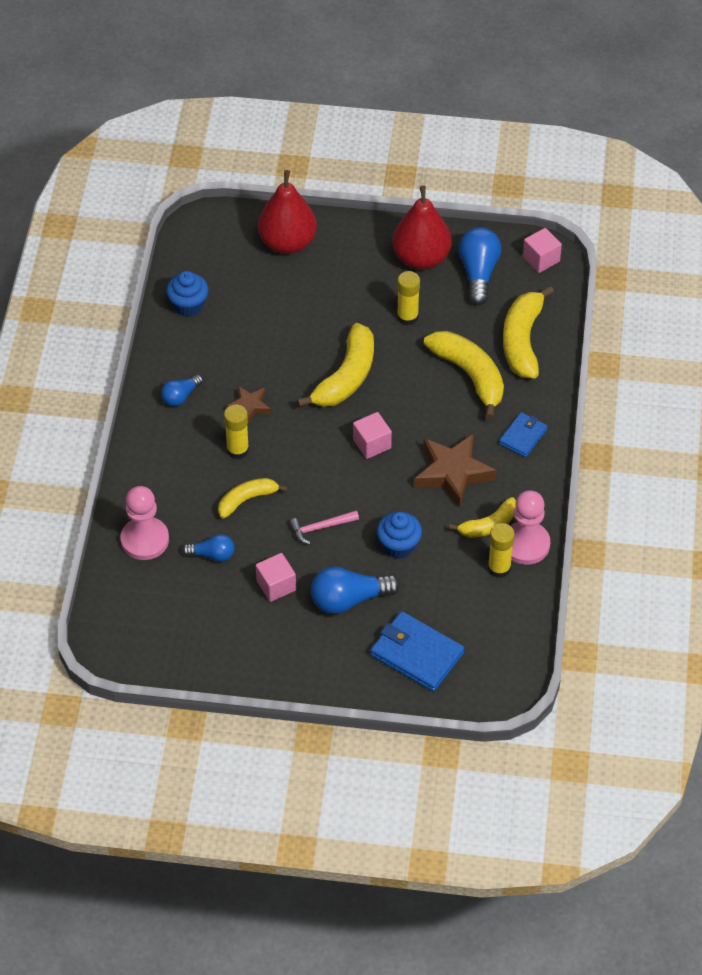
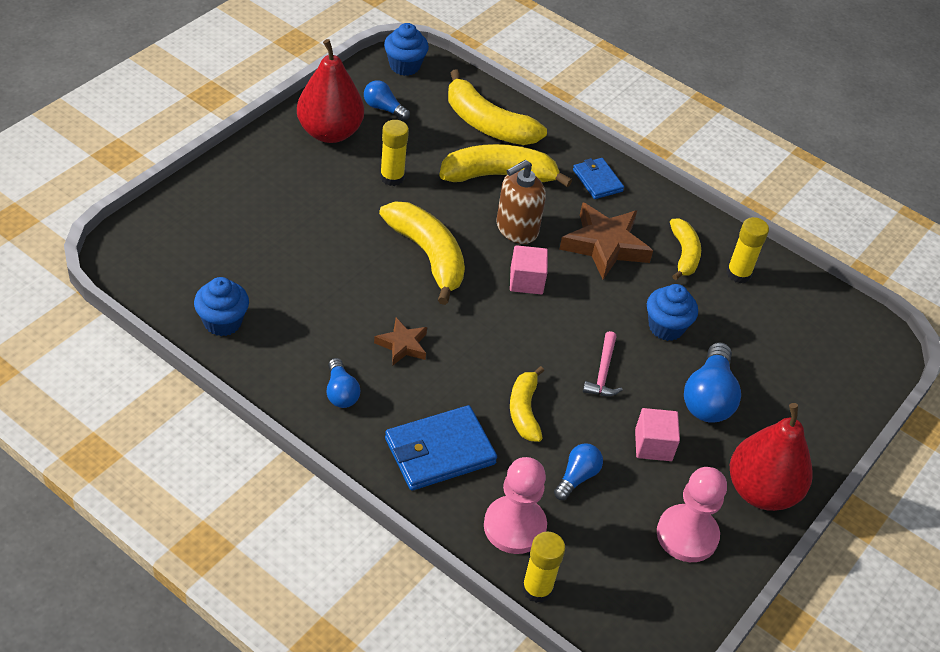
camera: 65 degrees left, 5 degrees down
(237, 450) = (452, 384): yellow glue stick -> yellow glue stick (537, 589)
(287, 243) = (216, 207): red pear -> red pear (761, 491)
(416, 654) = (805, 382): blue wallet -> blue wallet (439, 451)
(421, 413) = (516, 229): none -> brown soap dispenser
(478, 273) = (383, 108): blue light bulb -> blue light bulb, size x0.59
(525, 544) = (722, 243): pink pawn -> pink pawn (687, 535)
(541, 259) = (404, 66): pink cube -> blue cupcake

